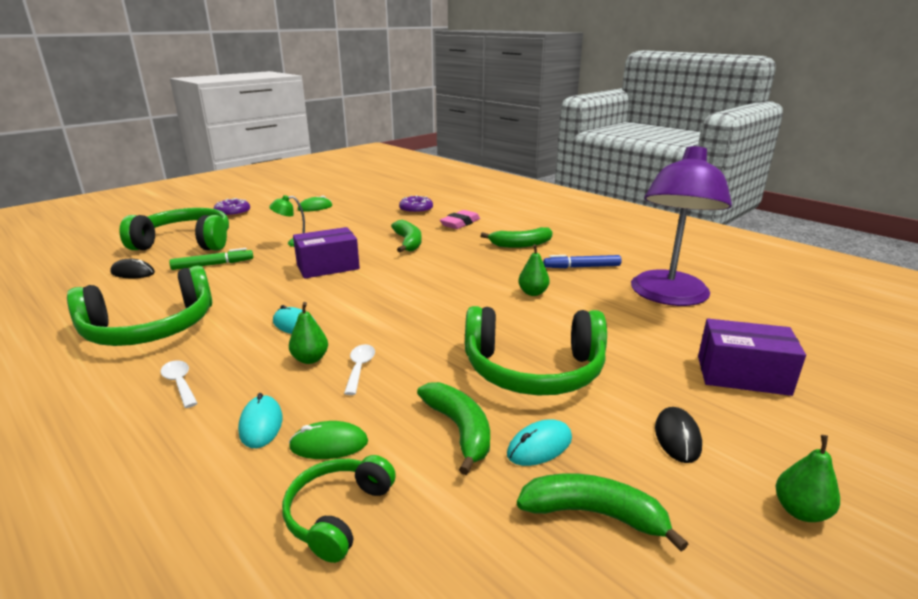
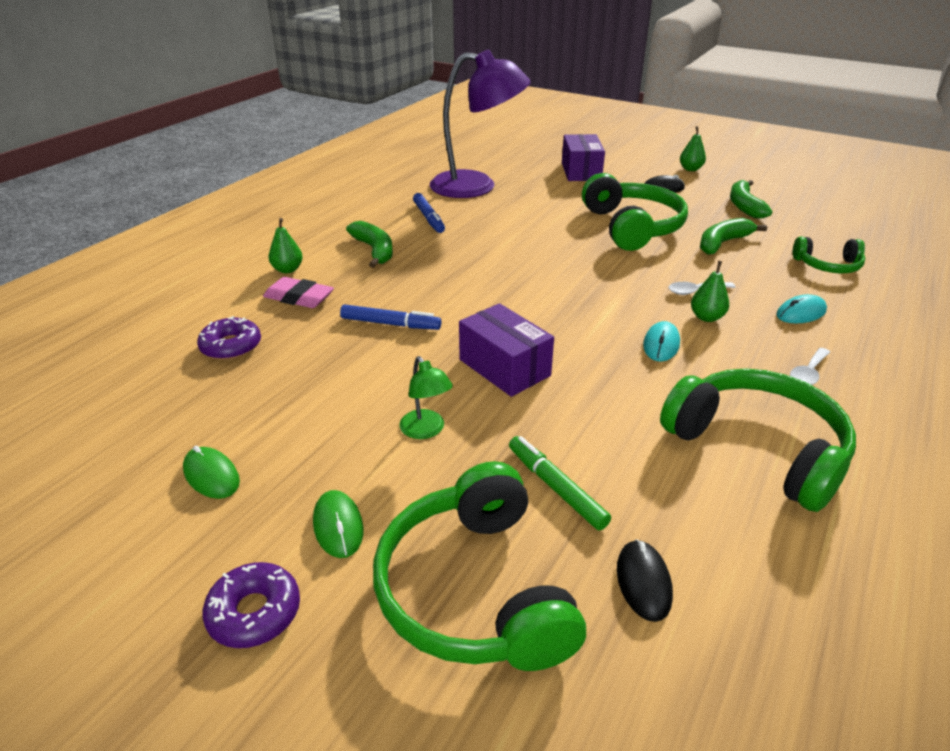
camera: 105 degrees left, 10 degrees up
(329, 444) = (786, 282): green mouse -> green mouse (338, 526)
(408, 242) = (390, 324): green banana -> blue marker
(533, 293) = (502, 235): green pear -> green pear (287, 270)
(539, 446) = (710, 220): turquoise mouse -> none

